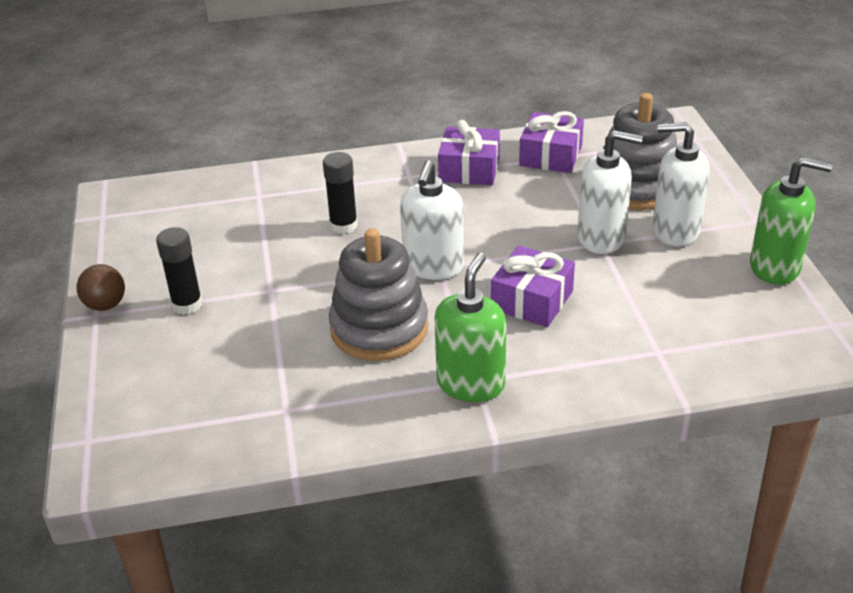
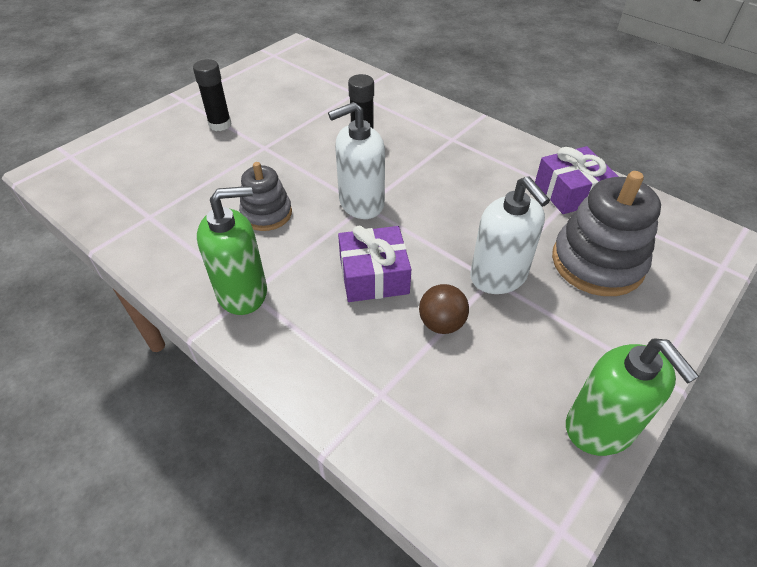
camera: 50 degrees right, 10 degrees up
(105, 305) = (194, 98): brown ball -> brown ball (441, 323)
(379, 328) = (266, 214): grey stacking toy -> grey stacking toy, size x0.61
(469, 169) = (497, 161): purple gift -> none
(675, 231) = (566, 320): white soap dispenser -> none

